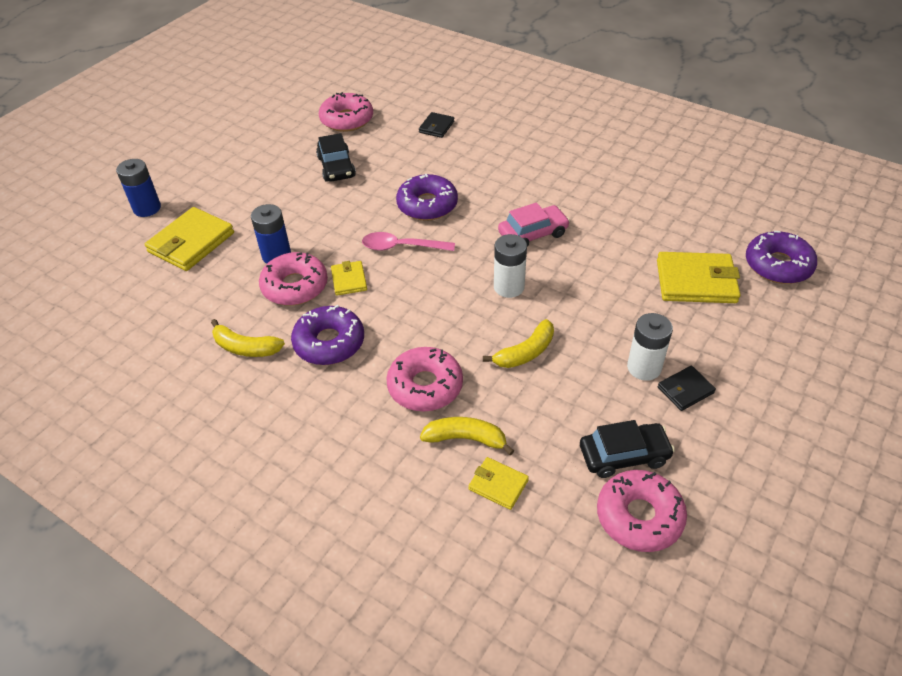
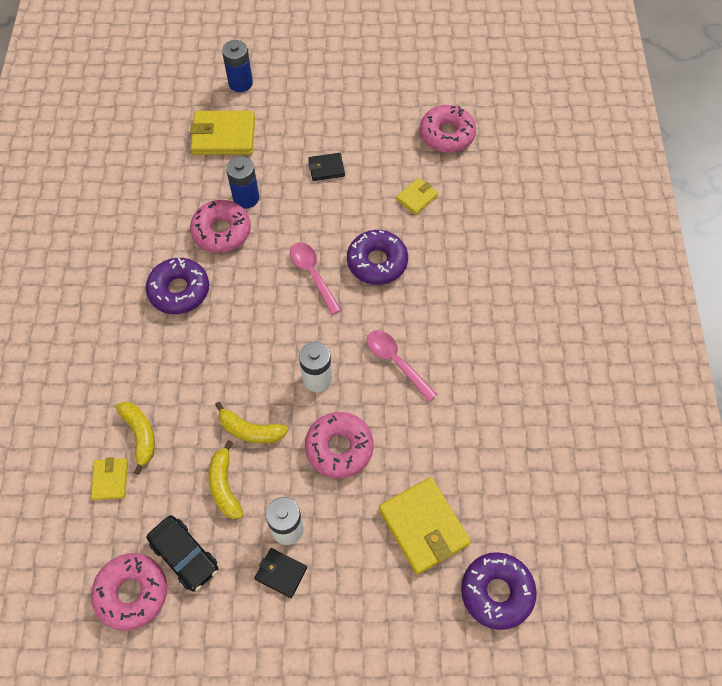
camera: 55 degrees right, 15 degrees up
(245, 347) = (143, 242): yellow banana -> yellow banana (224, 486)
(336, 167) = (377, 168): black car -> none
(349, 280) = (251, 262): yellow wallet -> yellow wallet (417, 197)
(425, 386) = (174, 379): pink donut -> pink donut (339, 448)
(436, 127) = (490, 206): black wallet -> black wallet (326, 168)
(533, 234) = (396, 362): pink car -> pink spoon

